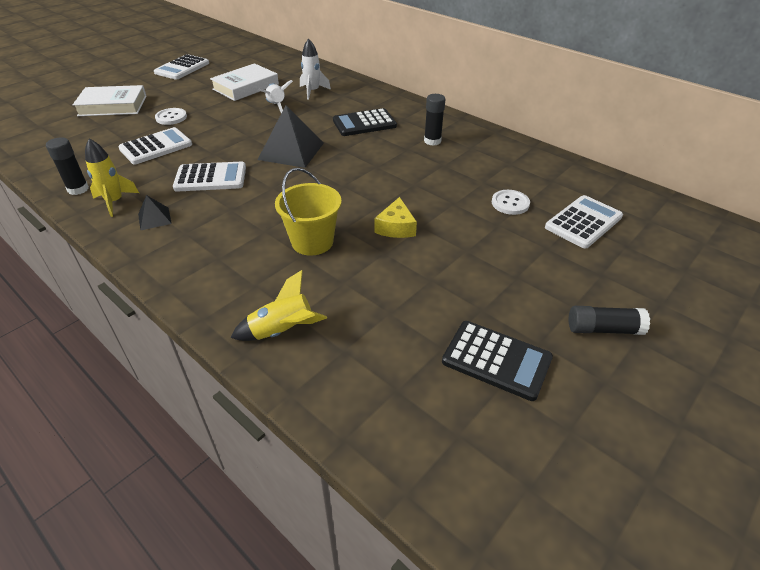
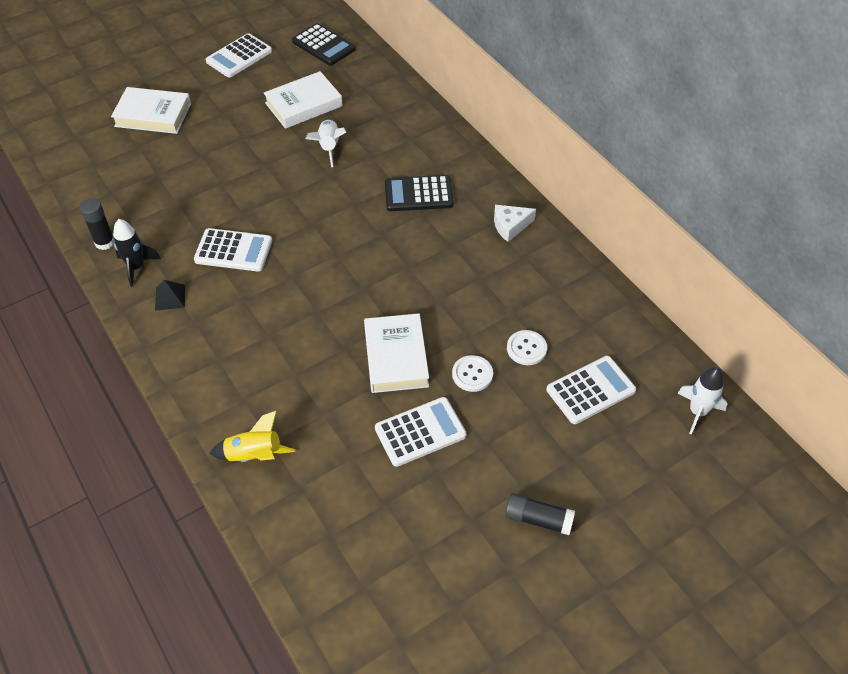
camera: 15 degrees right, 10 degrees up
(115, 202) = (137, 267): yellow rocket -> black rocket
(156, 147) = (188, 192): white calculator -> white calculator (420, 432)
(171, 117) = (211, 146): white button -> white button (472, 374)
(291, 151) = (325, 225): black pyramid -> none
(312, 242) = (309, 358): yellow bucket -> none
(313, 91) = (378, 126): white rocket -> white rocket (698, 412)
(396, 227) = (396, 357): yellow cheese -> white book
(432, 141) = (484, 238): black glue stick -> none
(450, 132) = (510, 226): none -> white cheese
(496, 360) = (425, 527): black calculator -> black calculator (323, 45)

